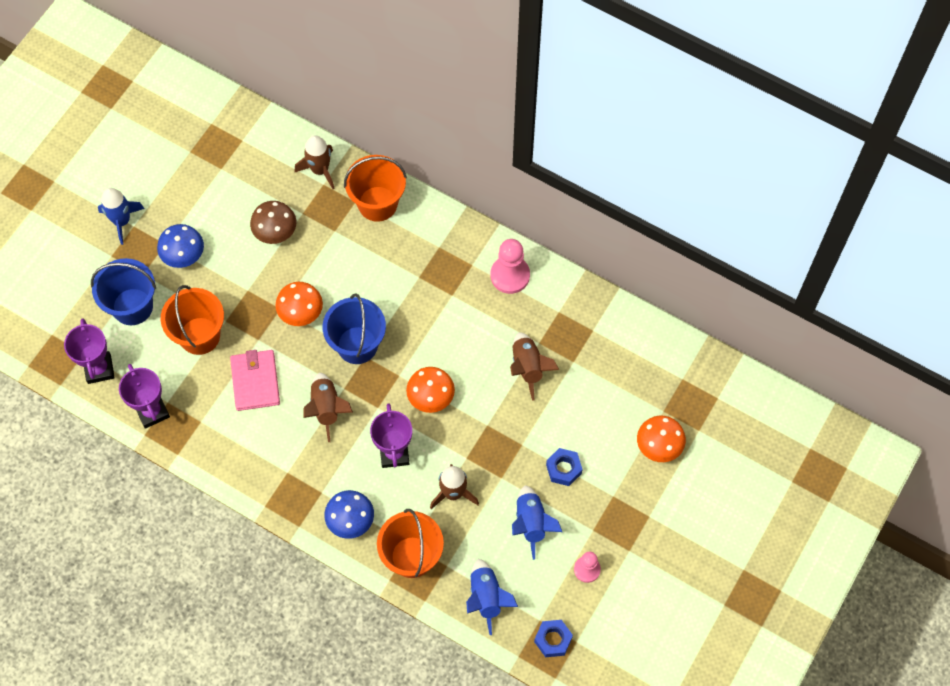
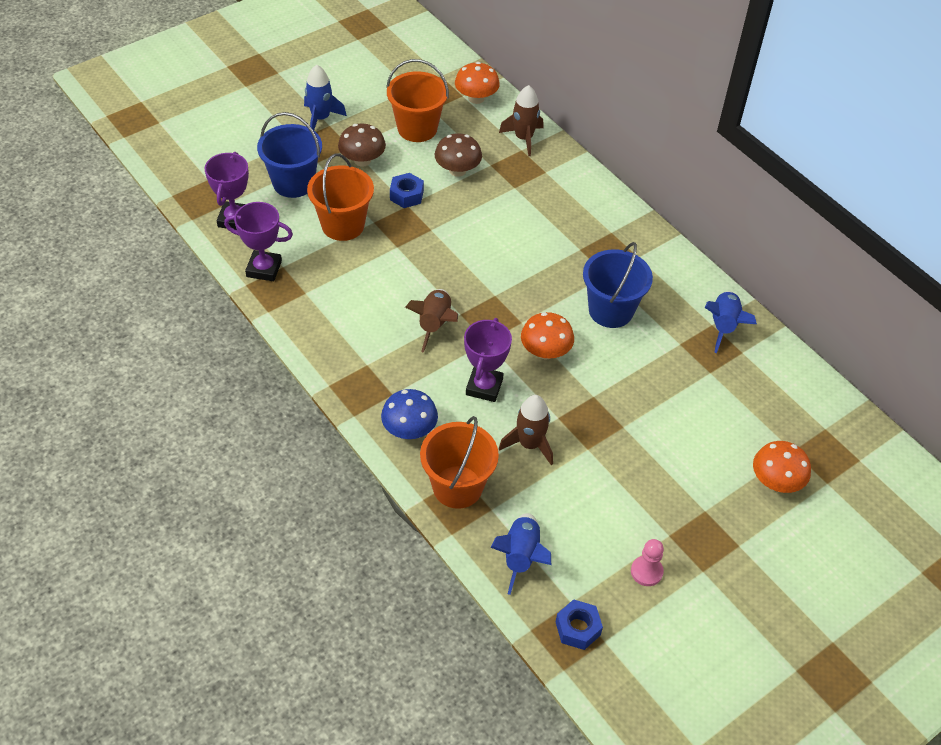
camera: 20 degrees right, 15 degrees down
(152, 411) = (264, 269): purple trophy -> purple trophy turned 75 degrees counterclockwise
(183, 255) = (362, 160): blue mushroom -> brown mushroom
(255, 381) = (376, 278): pink wallet -> none
(301, 312) = (449, 239): orange mushroom -> orange mushroom (476, 98)
(357, 345) = (491, 283): blue bucket -> blue bucket (610, 310)
(377, 204) = (566, 180): orange bucket -> orange bucket (417, 128)
(510, 275) = (673, 278): pink pawn -> none
(528, 367) = (659, 361): brown rocket -> none
(531, 523) = (602, 503): blue rocket -> blue rocket (723, 326)
(563, 469) = (659, 465): blue nut -> blue nut (406, 195)

